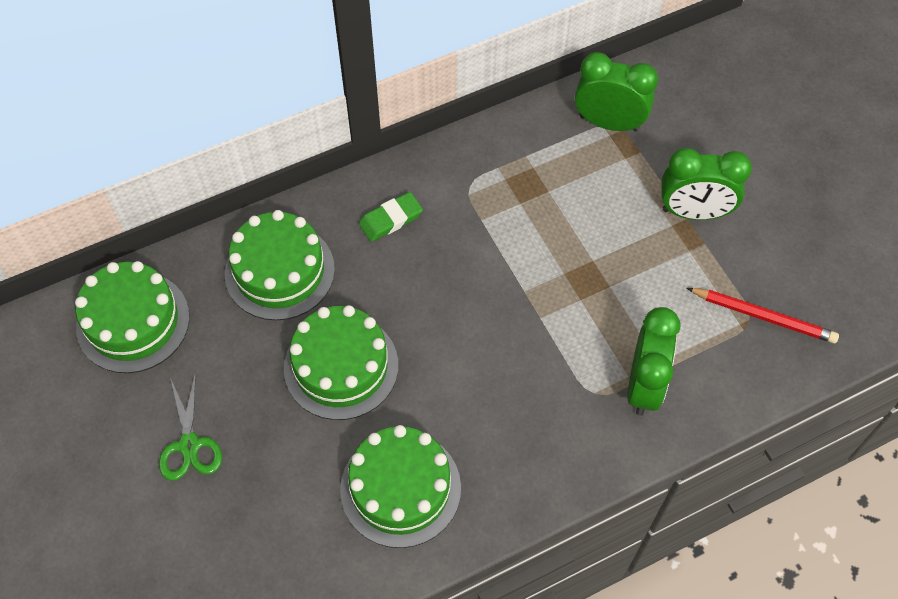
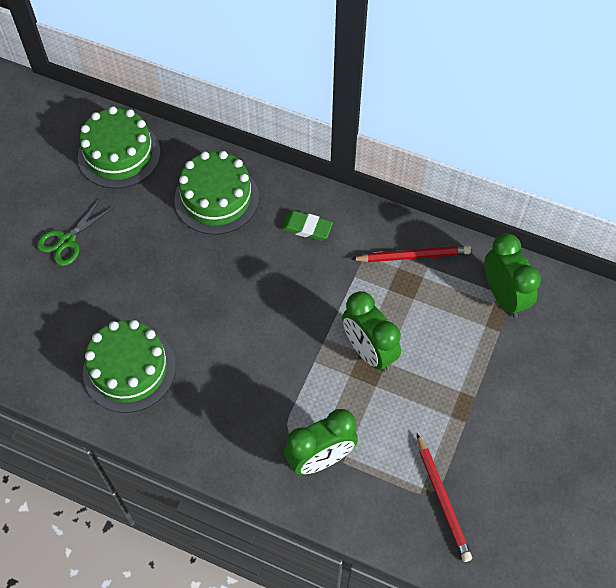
camera: 50 degrees right, 0 degrees up
(341, 366) = (182, 277): green cake -> none
(504, 158) = (413, 256): none -> red pencil
(693, 212) = (484, 398): green clock -> green clock (368, 351)

